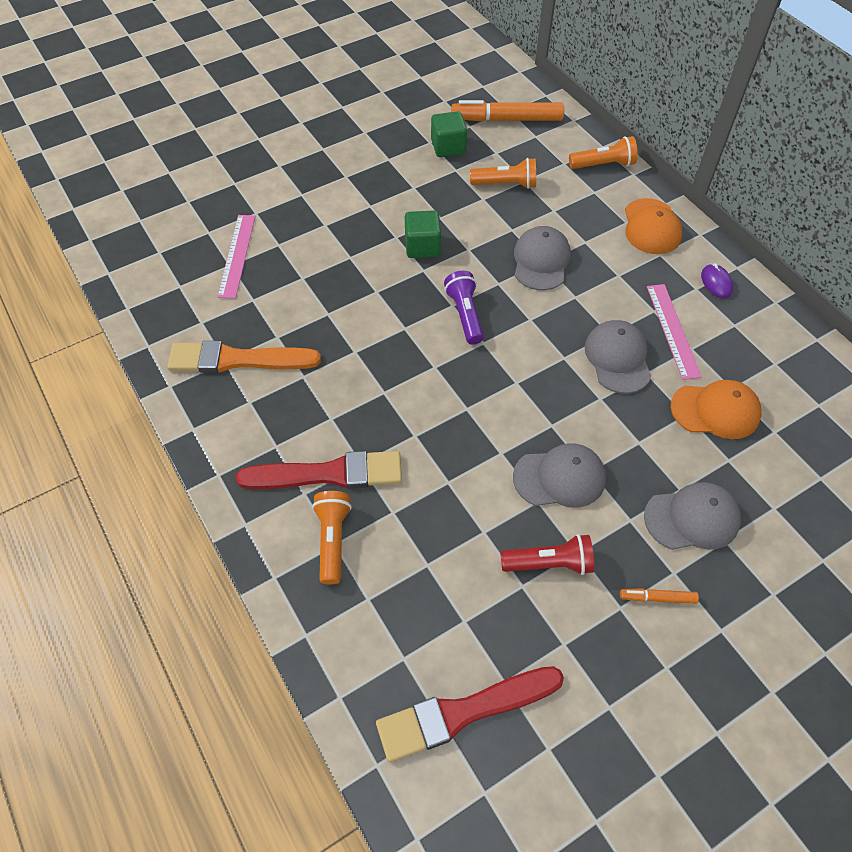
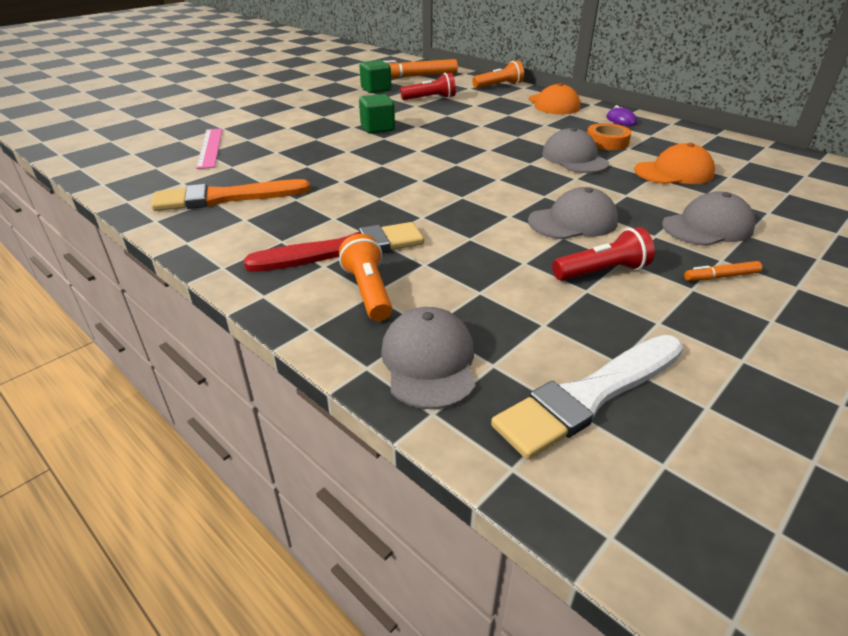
camera: 15 degrees left, 20 degrees down
(463, 712) = (589, 396): red brush -> white brush
(465, 315) = (432, 153): purple flashlight -> none
(506, 184) = (430, 99): orange flashlight -> red flashlight
(541, 261) = (479, 125): grey cap -> grey cap (429, 361)
(673, 330) = (607, 142): pink ruler -> orange tape

